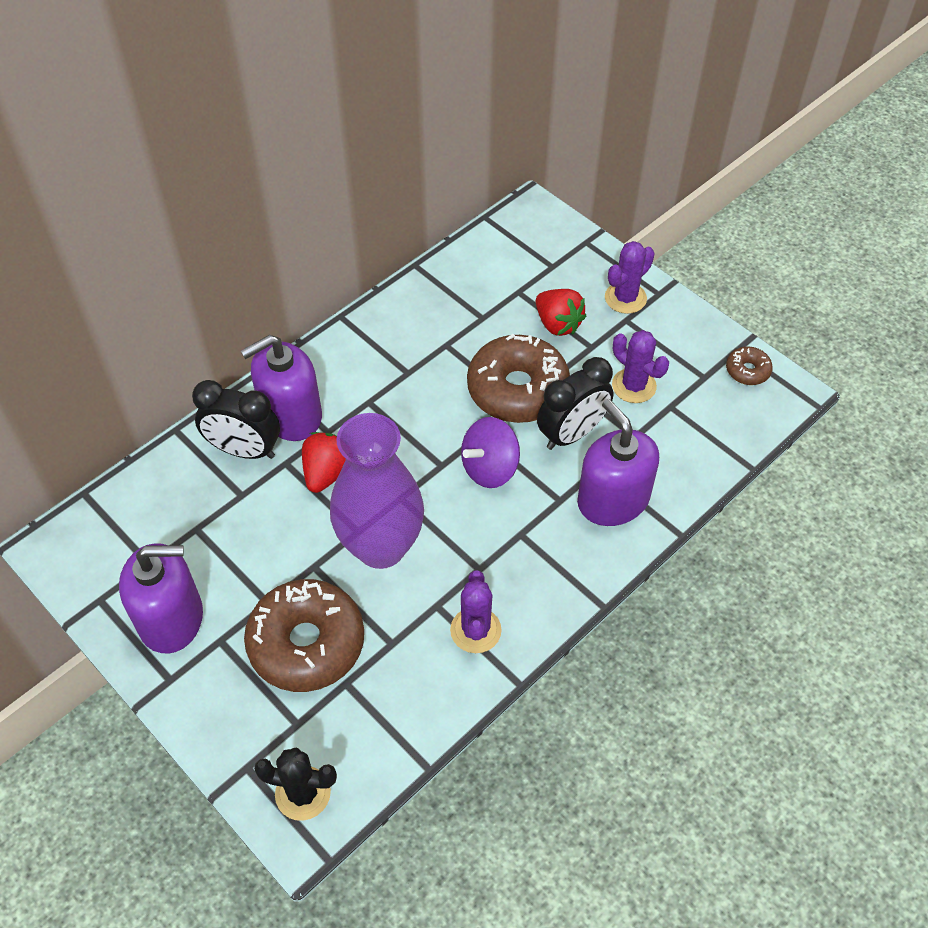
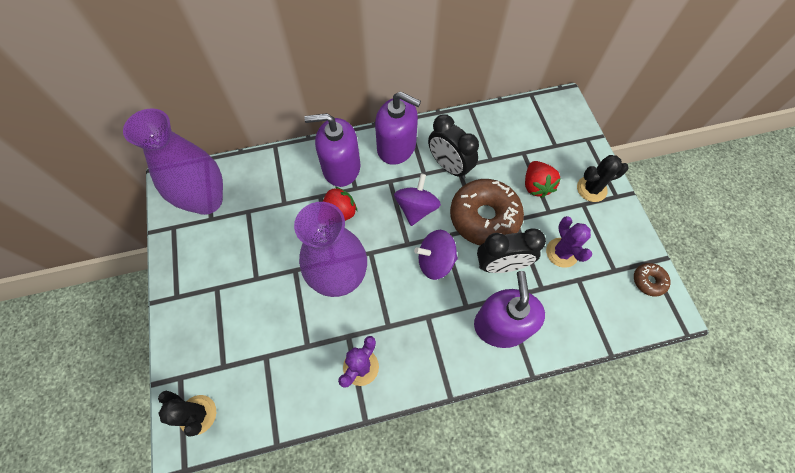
camera: 30 degrees right, 10 degrees up
(126, 543) = (207, 200): none -> purple vase
(171, 618) = (200, 259): purple soap dispenser -> purple soap dispenser (396, 147)
(244, 450) = (302, 176): black clock -> black clock (449, 166)
(306, 643) = (260, 317): brown donut -> none
(425, 419) = (416, 209): none -> purple spinning top
(625, 298) = (591, 189): purple cactus -> black cactus

